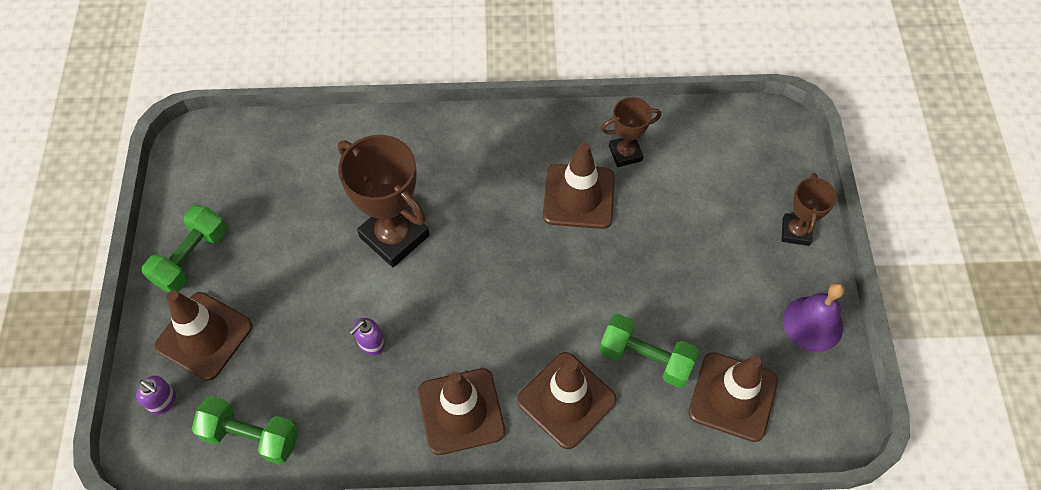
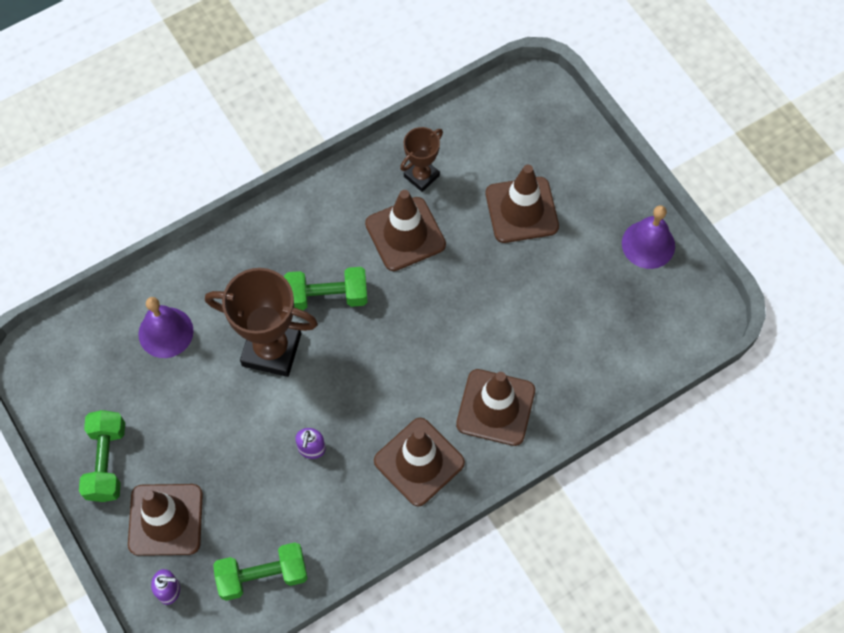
camera: 30 degrees left, 5 degrees up
(315, 175) = (166, 332): none -> purple bell
(645, 358) = (537, 341): green dumbbell -> green dumbbell (327, 296)
(733, 396) = (620, 335): brown traffic cone -> brown traffic cone (521, 210)
(796, 231) = (595, 174): brown trophy -> none

